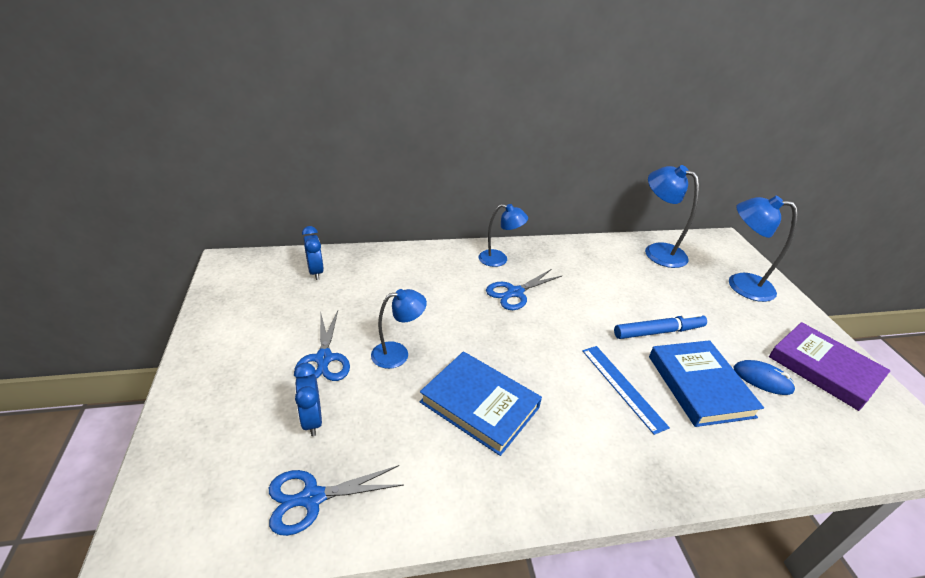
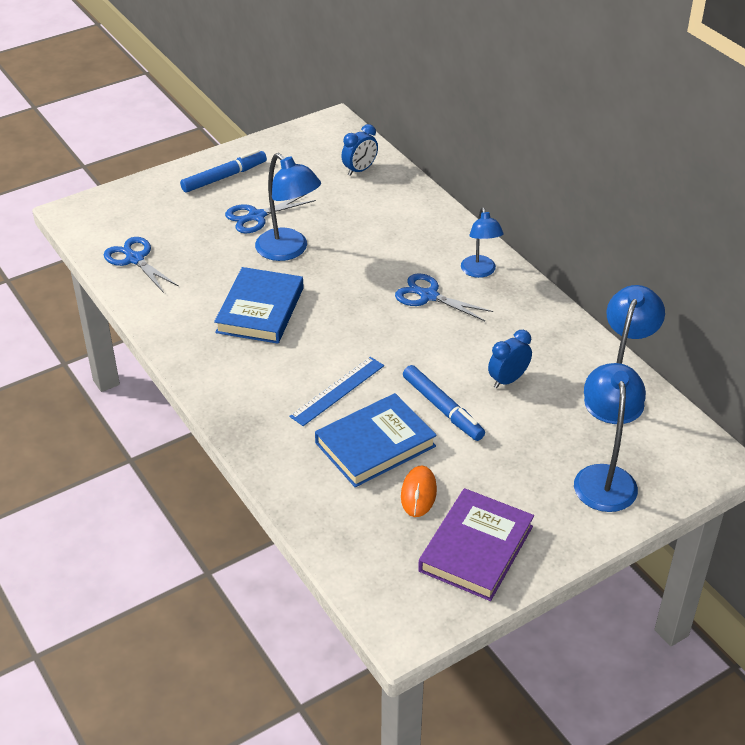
camera: 70 degrees right, 5 degrees up
(231, 362) = (224, 177): none -> blue marker
(312, 420) = (195, 234): blue clock -> blue clock (508, 380)
(398, 353) = (289, 250): blue lamp -> blue lamp, size x1.52
(762, 379) = (418, 493): blue mouse -> orange mouse

